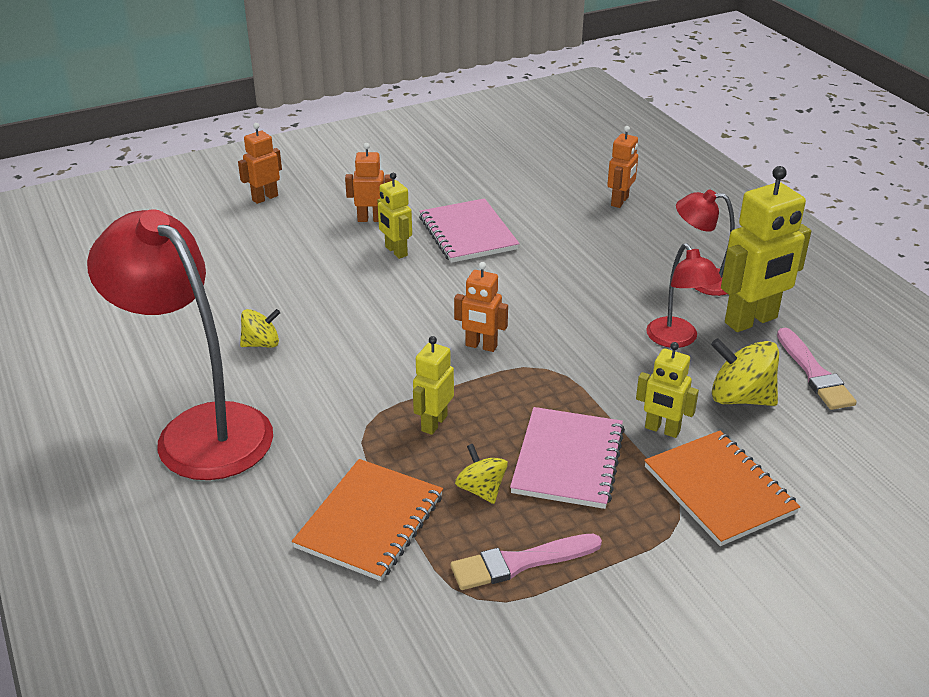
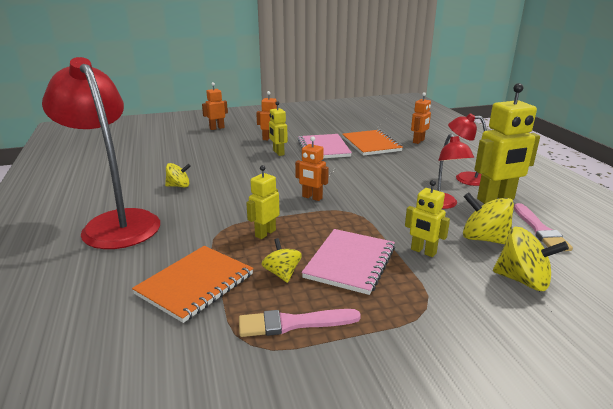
camera: 10 degrees right, 10 degrees down
(719, 490) = (461, 292): orange notebook -> orange notebook (371, 144)
(794, 461) = (523, 280): none -> yellow spinning top

